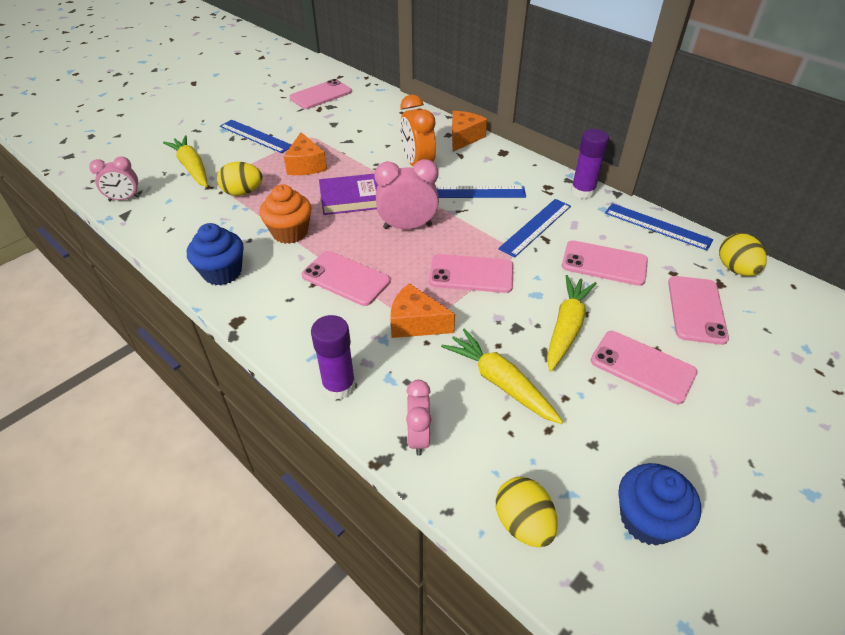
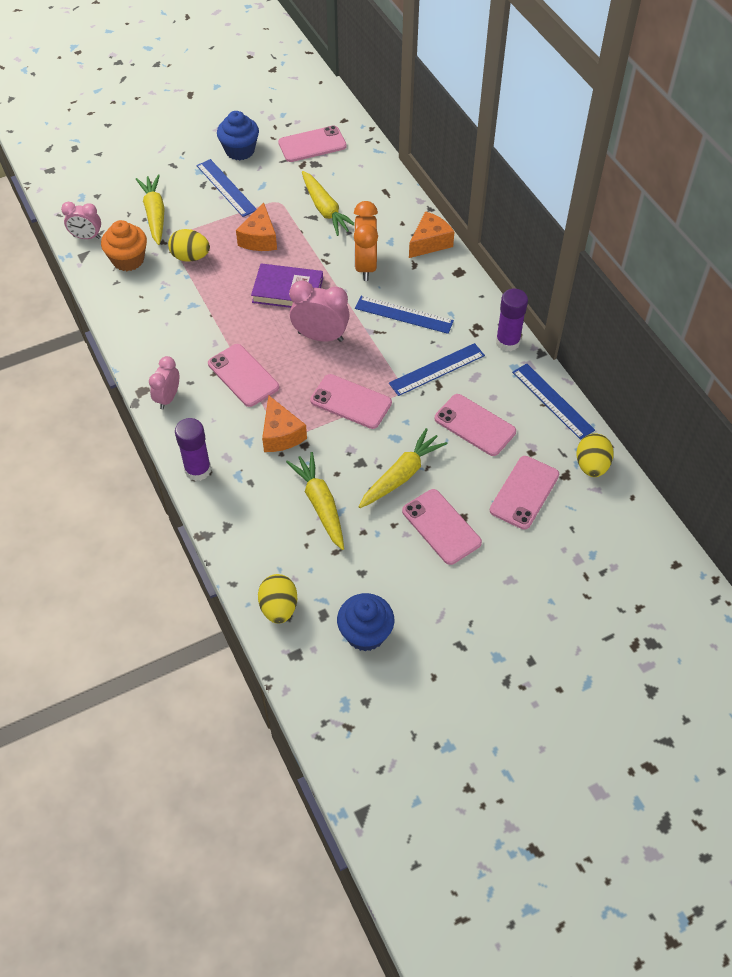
camera: 20 degrees right, 10 degrees up
(222, 272) = (145, 340): blue cupcake -> blue cupcake (240, 150)
(290, 232) = (215, 314): orange cupcake -> orange cupcake (128, 260)
(357, 134) = (325, 210): none -> yellow carrot
(416, 323) = (281, 434): orange cheese -> orange cheese turned 150 degrees counterclockwise
(418, 437) = (237, 526): pink clock -> pink clock (168, 398)

